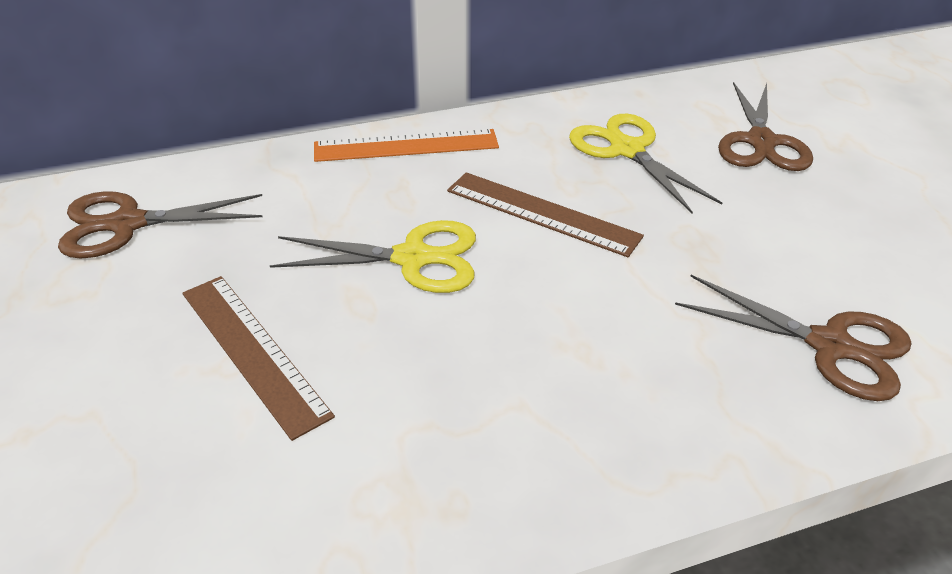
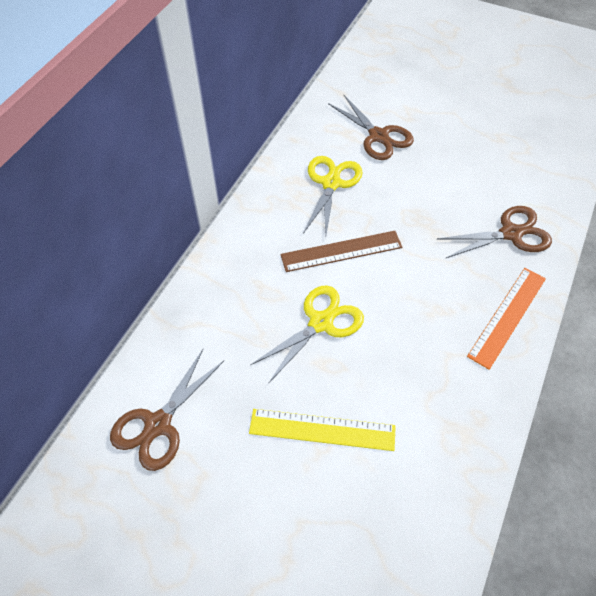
camera: 45 degrees left, 15 degrees up
(253, 351) = (322, 429): brown ruler -> yellow ruler
(406, 145) = (228, 259): orange ruler -> orange ruler (507, 316)
(627, 150) = (331, 183): yellow scissors -> yellow scissors turned 90 degrees clockwise

